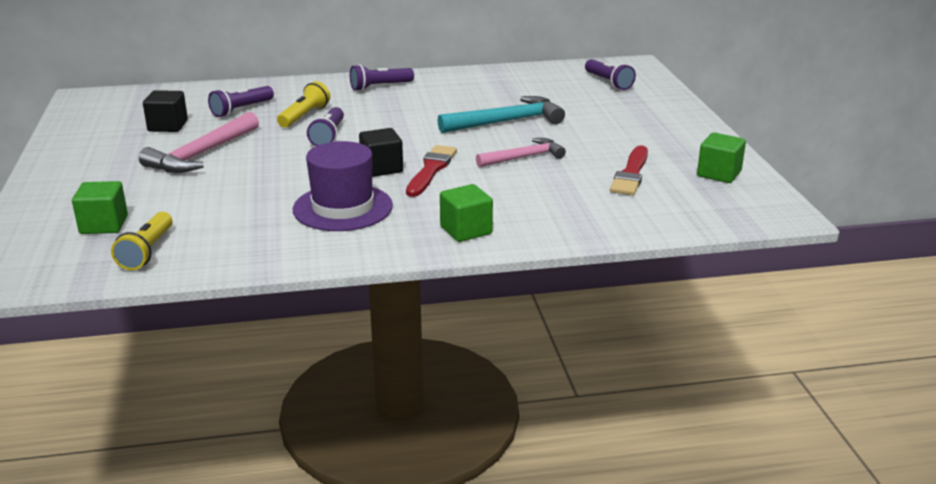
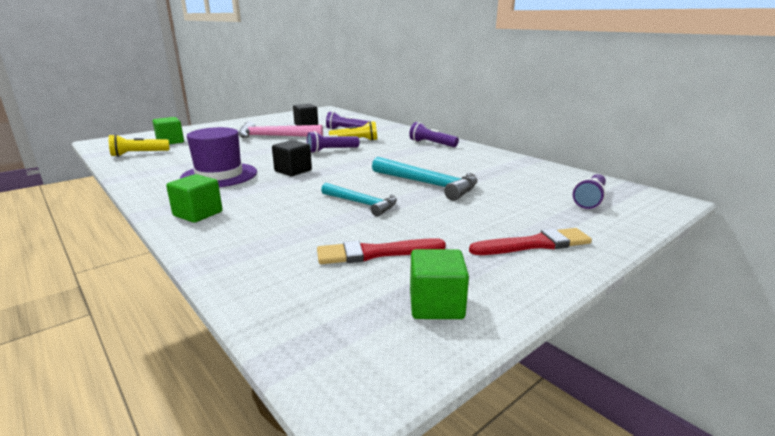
camera: 60 degrees right, 5 degrees down
(431, 170) = (304, 183): red brush -> red brush (535, 244)
(523, 157) = (362, 203): pink hammer -> turquoise hammer

